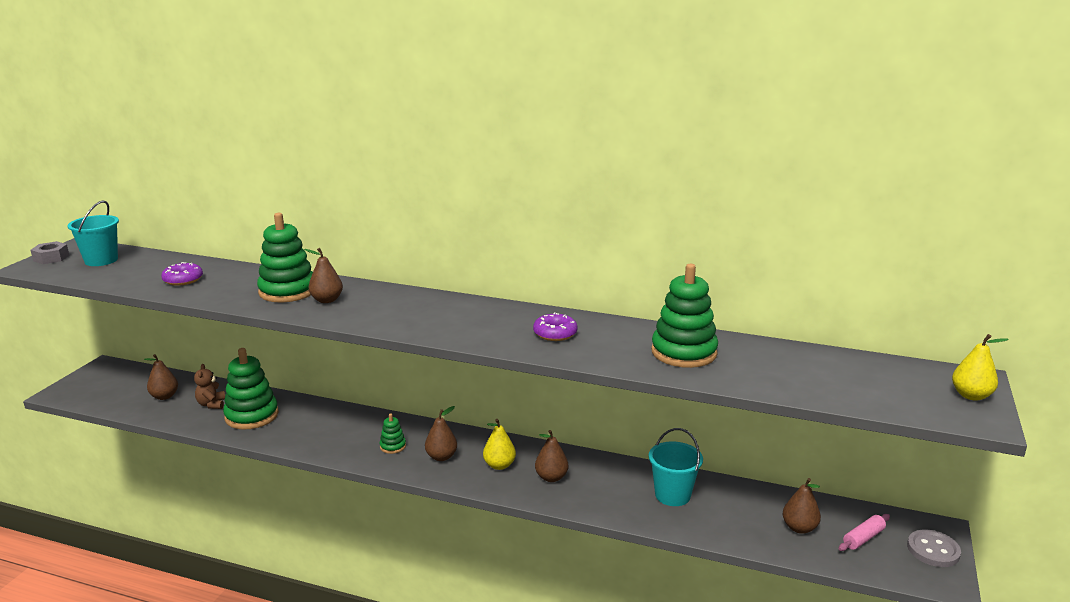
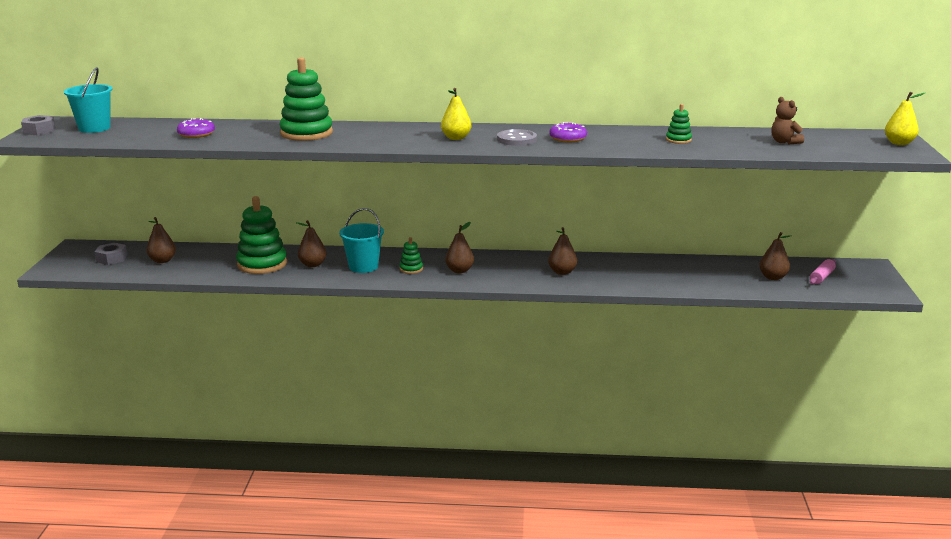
camera: 15 degrees left, 0 degrees up
(122, 386) = (112, 258): none -> grey nut
(211, 404) = (215, 261): brown teddy bear -> brown teddy bear (784, 142)
(327, 300) = (350, 136): brown pear -> brown pear (312, 264)
(499, 465) = (513, 270): yellow pear -> yellow pear (456, 138)
(672, 495) = (666, 271): turquoise bucket -> turquoise bucket (363, 266)
(684, 352) = (678, 140): green stacking toy -> green stacking toy, size x0.47
(933, 550) = (873, 277): grey button -> grey button (516, 139)

